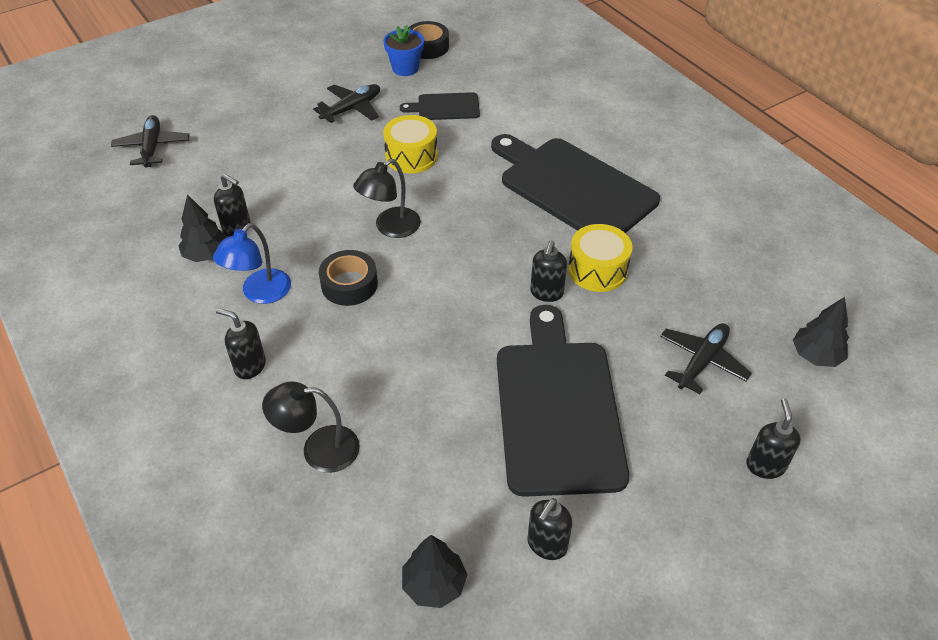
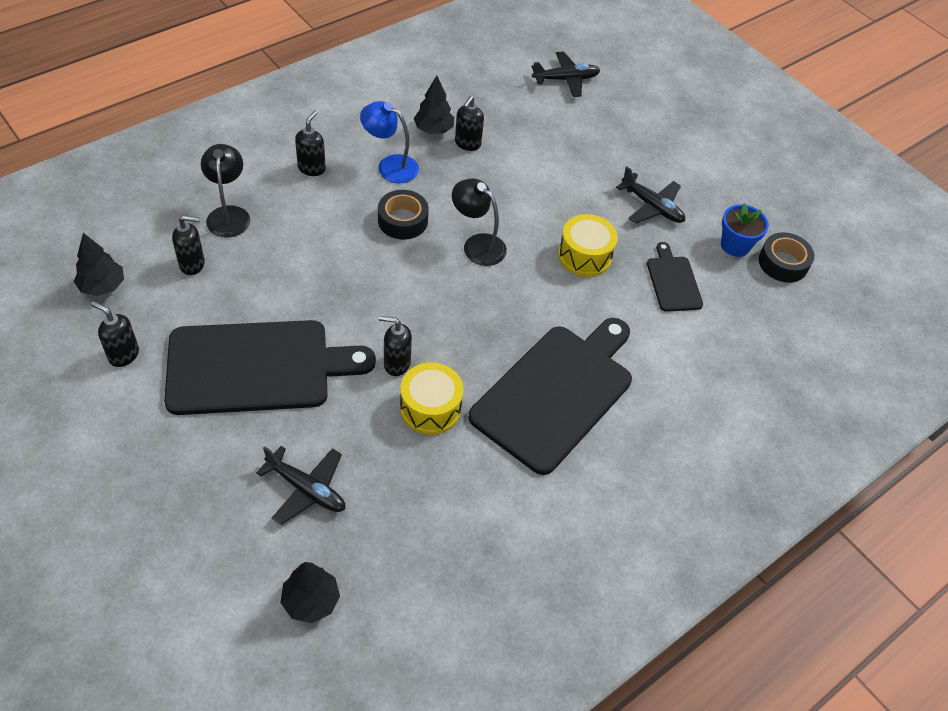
camera: 80 degrees right, 5 degrees up
(765, 465) = (178, 527): black soap dispenser -> black soap dispenser (192, 264)

